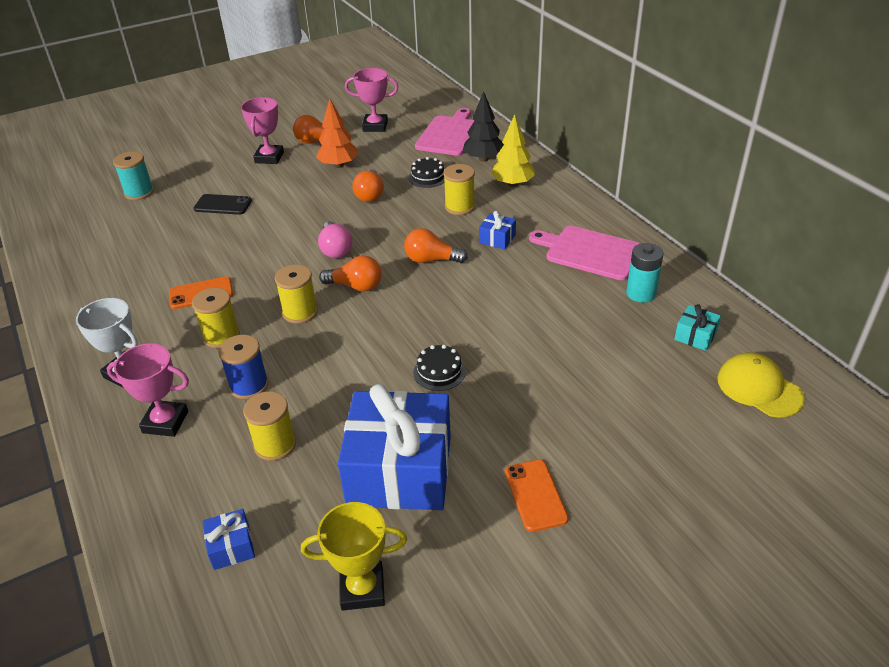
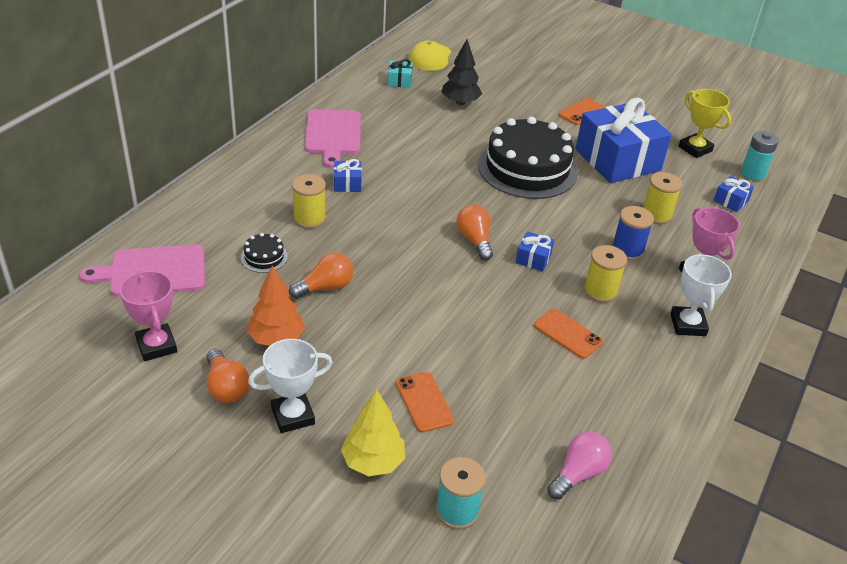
camera: 125 degrees left, 0 degrees up
(223, 205) = (424, 402): black phone -> orange phone
(269, 157) = (293, 416): pink trophy -> white trophy
(300, 312) = (533, 259): yellow spool -> blue gift
(335, 249) = (435, 273): pink light bulb -> pink light bulb (578, 474)
(431, 260) = (405, 210): orange light bulb -> none
(439, 372) = (527, 169): black cake -> black cake, size x2.48
(483, 159) = (202, 229): black tree -> black tree (460, 102)
(512, 184) = (245, 197): yellow tree -> yellow tree (373, 462)
(641, 293) = (370, 105): turquoise battery -> turquoise battery (752, 173)

